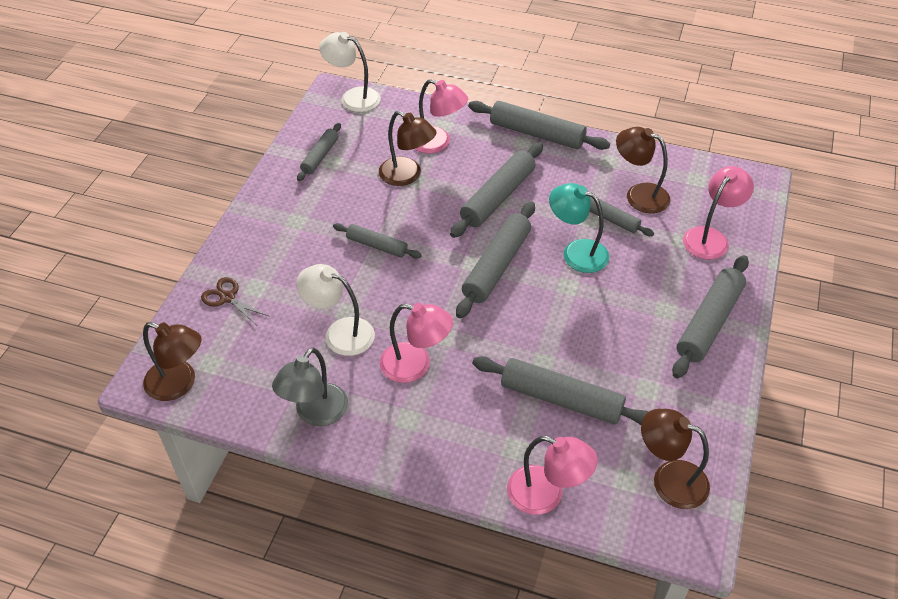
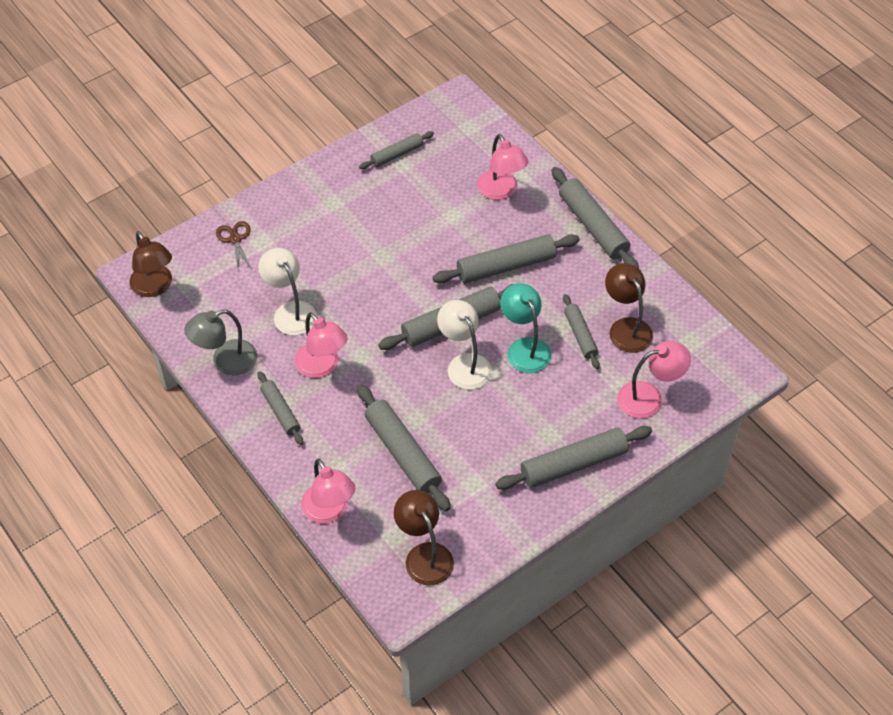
camera: 35 degrees right, 5 degrees up
(353, 97) = (469, 112): white lamp -> white lamp (464, 364)
(377, 246) = (375, 256): grey rolling pin -> grey rolling pin (280, 411)
(407, 175) = (450, 208): brown lamp -> none

